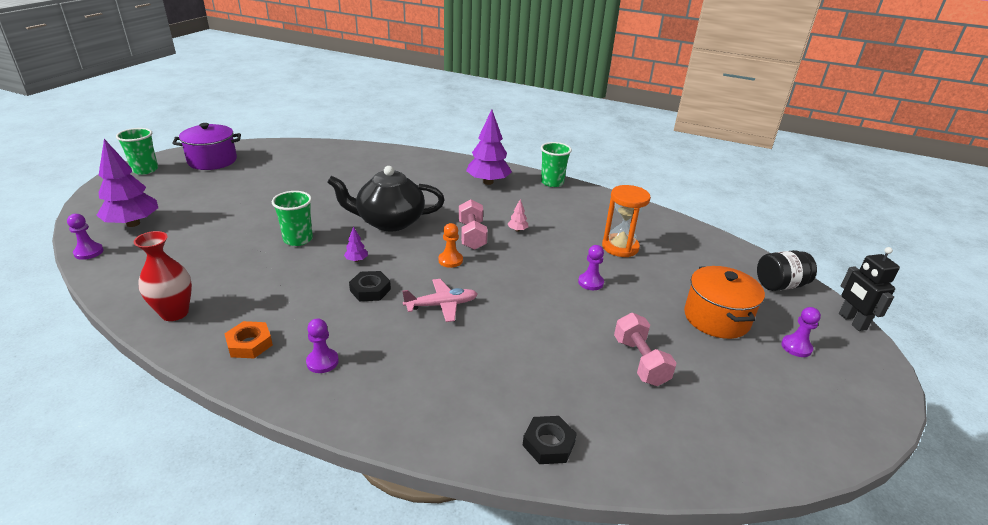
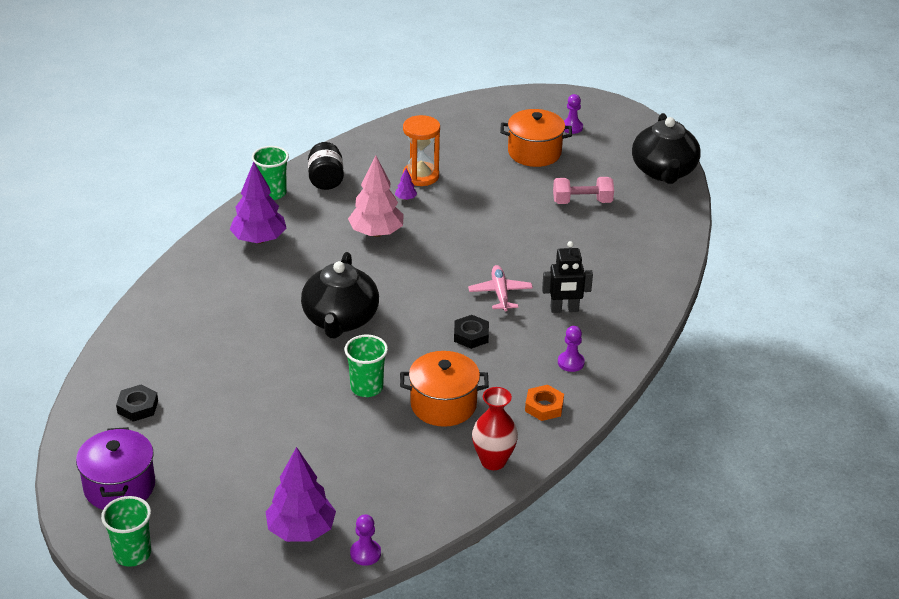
camera: 80 degrees left, 5 degrees up
(267, 279) = (443, 405): none -> orange pot
(356, 260) = (416, 344): purple tree -> purple tree (405, 198)
(450, 260) = (427, 282): orange pawn -> none
(472, 236) = (382, 264): pink dumbbell -> none
(517, 230) = (376, 233): pink tree -> pink tree, size x2.43
(548, 444) = (660, 258): black nut -> black nut (137, 407)
(590, 282) = (476, 204): purple pawn -> none
(765, 446) = (663, 172): none -> black teapot
(780, 285) = (493, 108): black jar -> black jar (326, 179)
(852, 321) = (545, 92): black robot -> black robot (564, 309)

